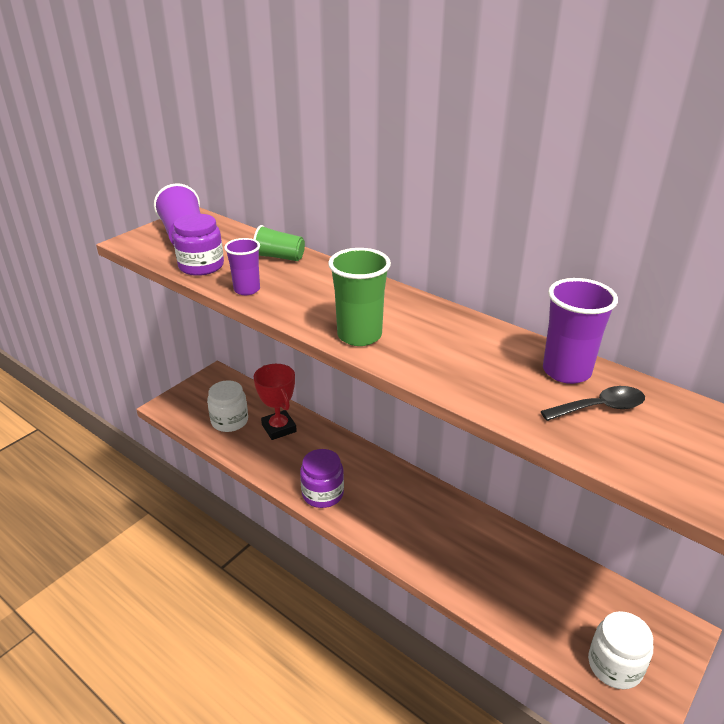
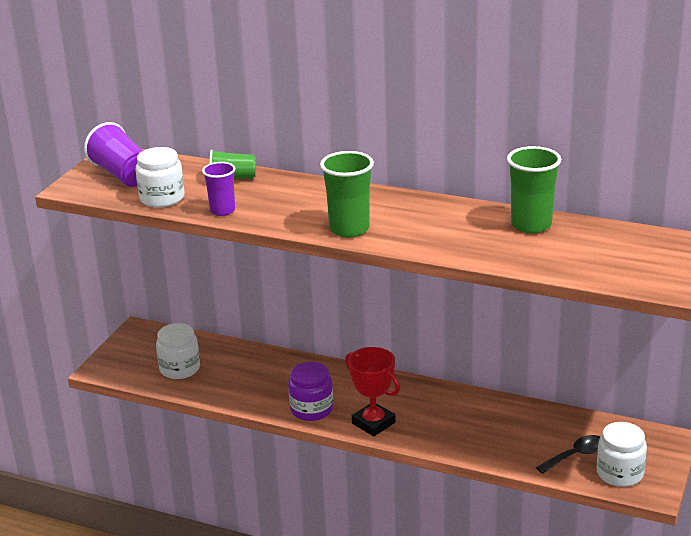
camera: 15 degrees left, 5 degrees down
(201, 266) = (162, 198): purple jar -> white jar
(279, 428) = (236, 364): red trophy -> red trophy (373, 423)
(566, 371) = (531, 225): purple cup -> green cup
(600, 408) = (565, 245): black spoon -> black spoon (575, 455)

